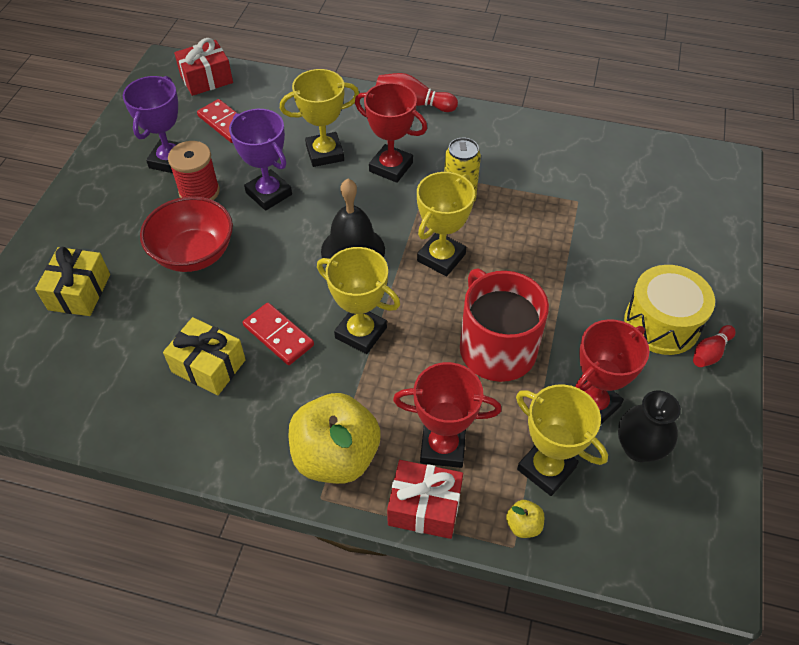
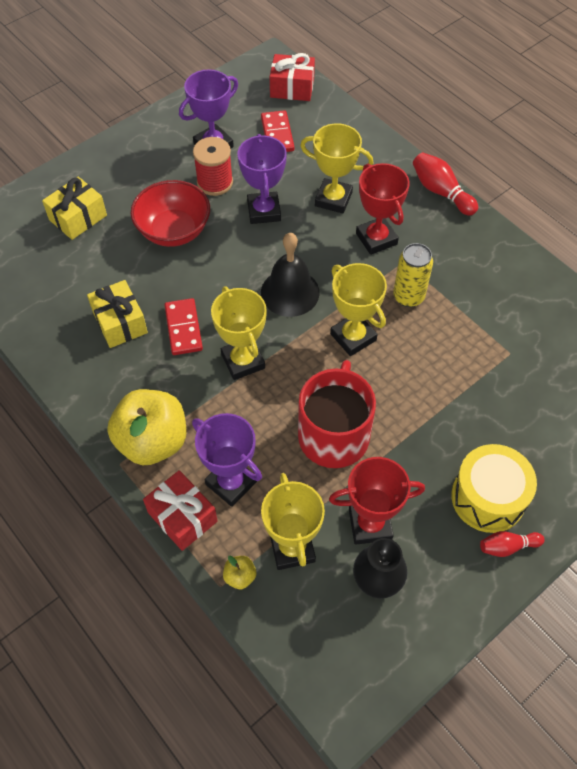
camera: 35 degrees right, 5 degrees up
(441, 257) = (353, 337): yellow trophy -> yellow trophy turned 75 degrees clockwise
(443, 447) = (231, 483): red trophy -> purple trophy

